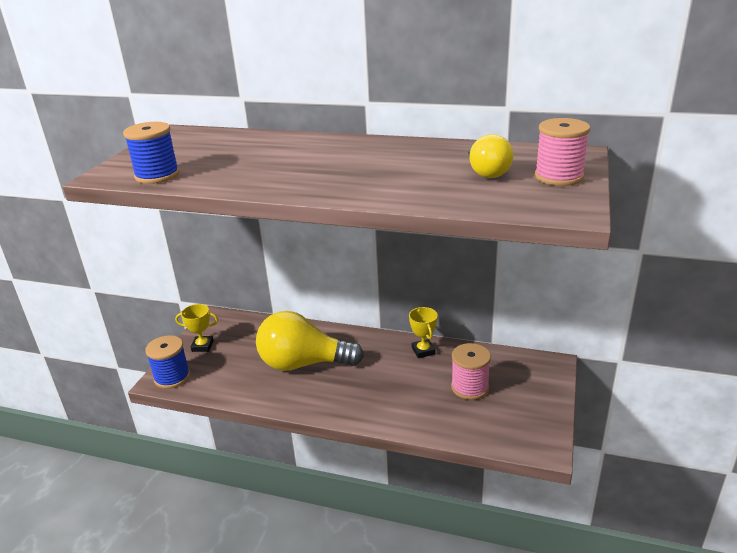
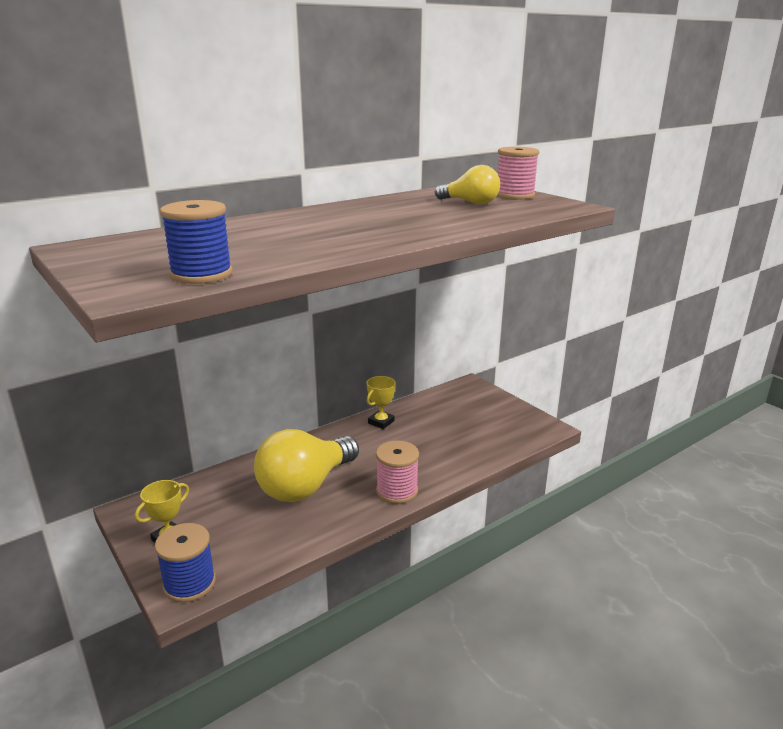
camera: 55 degrees left, 5 degrees down
(423, 351) = (381, 422): yellow trophy -> yellow trophy turned 75 degrees counterclockwise
(470, 387) = (452, 424): pink spool -> pink spool (397, 491)

